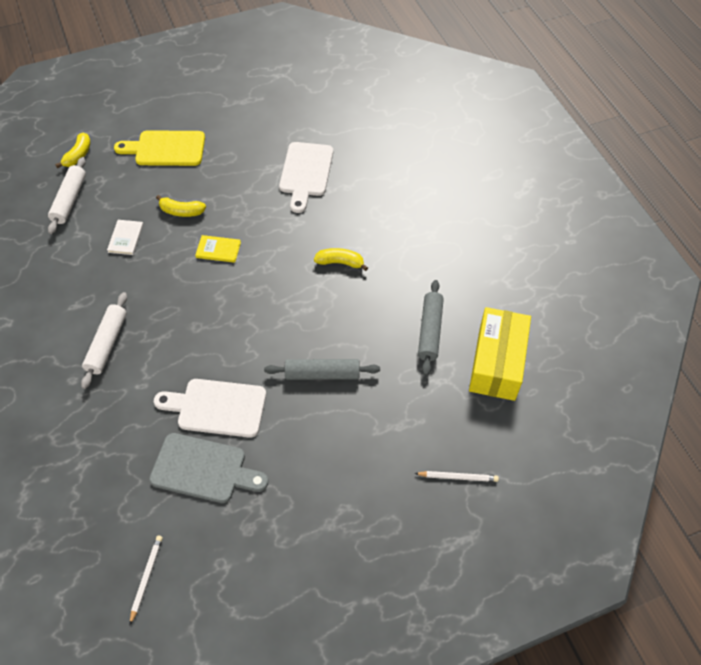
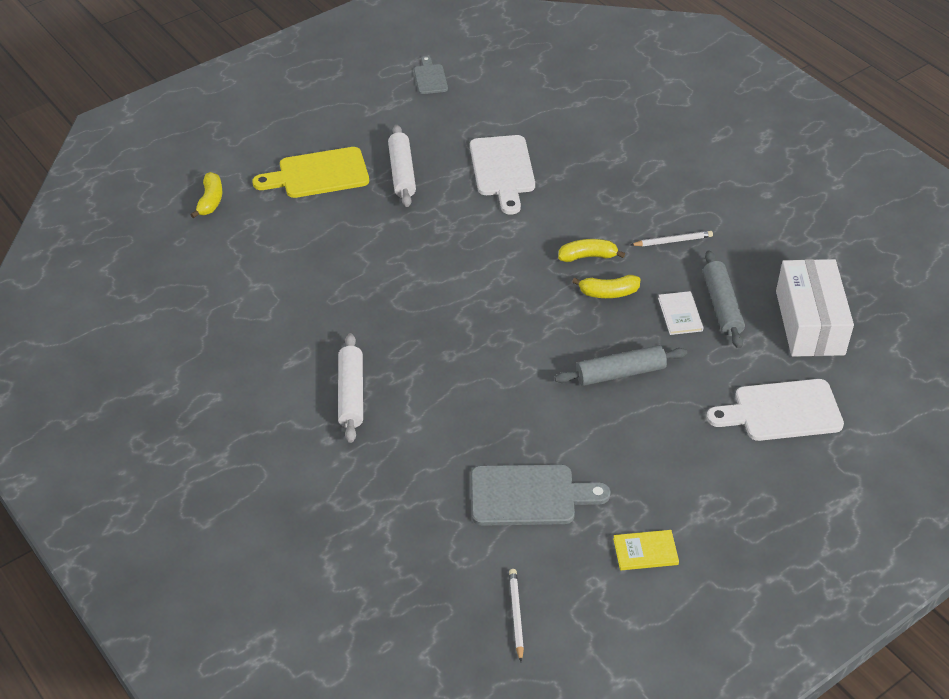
camera: 15 degrees left, 10 degrees down
(69, 200) = (224, 251): white rolling pin -> white rolling pin (402, 172)
(126, 238) = (317, 279): white book -> white book (680, 314)
(181, 211) = (372, 238): yellow banana -> yellow banana (608, 293)
(217, 407) = (515, 431): white cutting board -> white cutting board (782, 411)
(218, 250) = (437, 270): yellow book -> yellow book (645, 551)
(284, 83) = (430, 78): none -> grey cutting board
(458, 477) = (816, 441): white pencil -> white pencil (673, 241)
(497, 363) = (809, 322): yellow box -> white box

